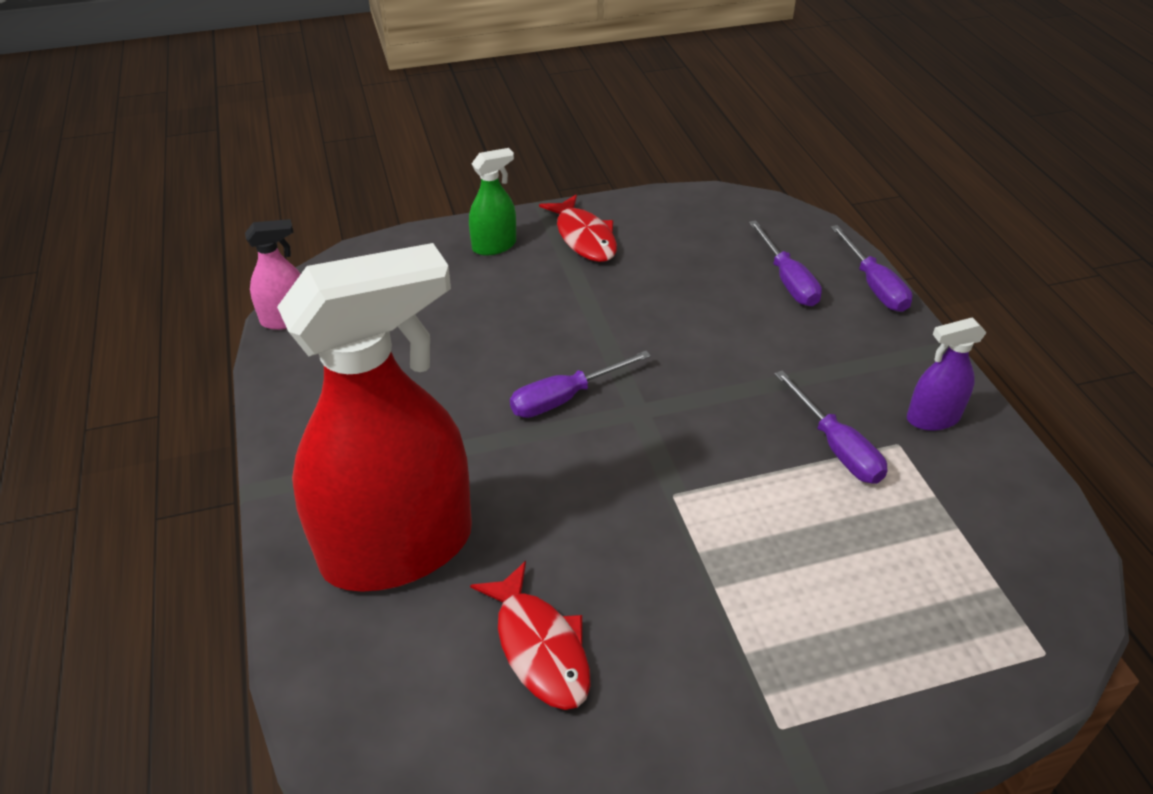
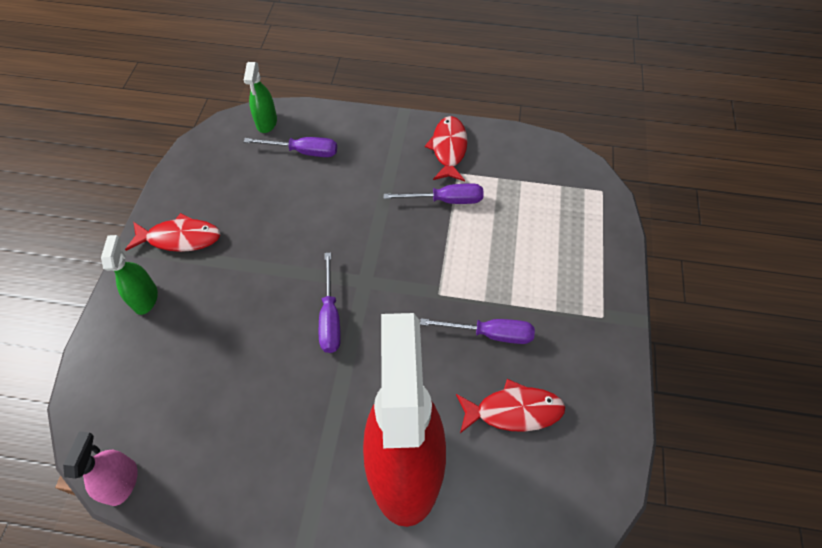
camera: 65 degrees left, 15 degrees up
(801, 233) = (266, 122): none -> green spray bottle
(873, 285) = (336, 116): purple screwdriver -> purple screwdriver (490, 334)
(932, 418) = (448, 149): purple spray bottle -> red fish

